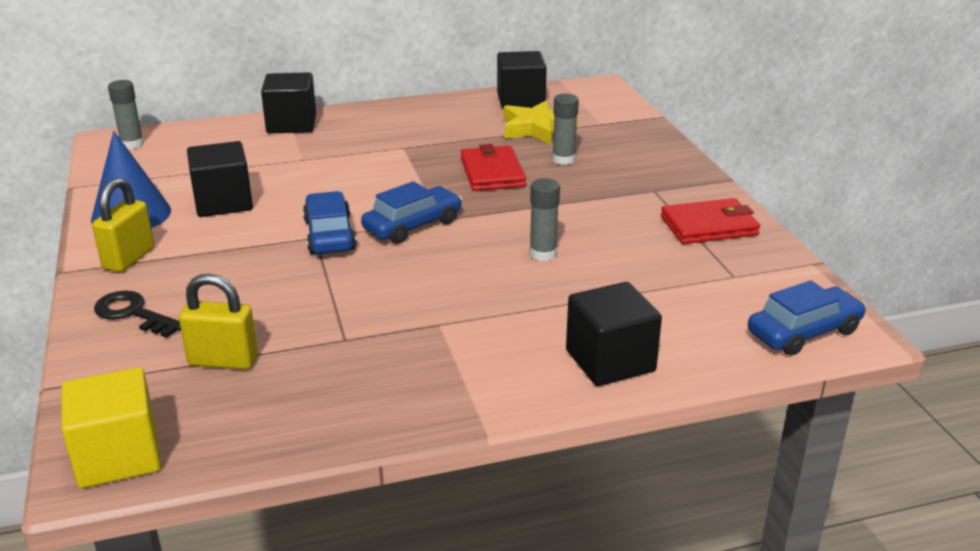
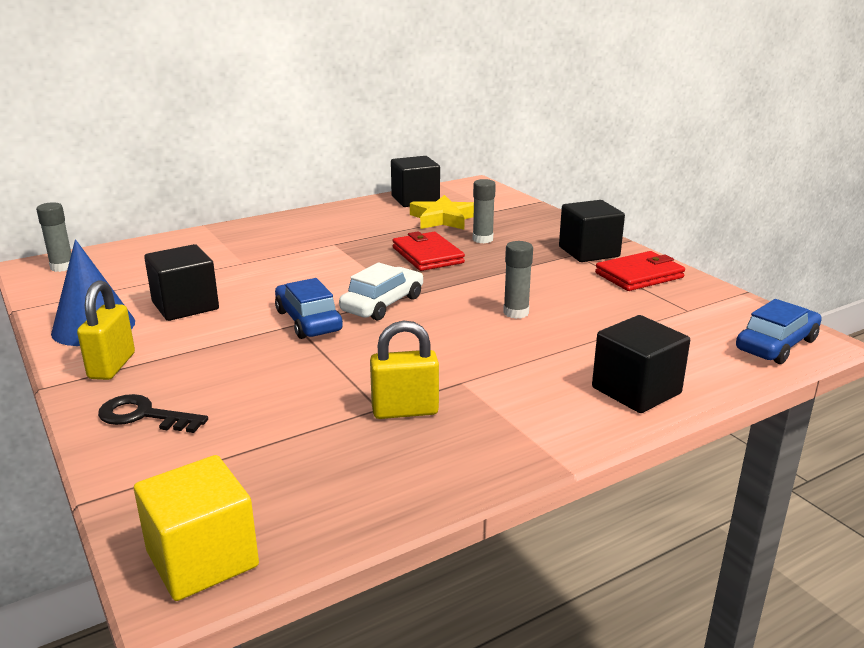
camera: 15 degrees left, 5 degrees down
(223, 361) = (266, 446): yellow padlock -> yellow padlock (405, 411)
(291, 124) = (216, 236): black cube -> black cube (589, 252)
(413, 225) = (383, 304): blue car -> white car

